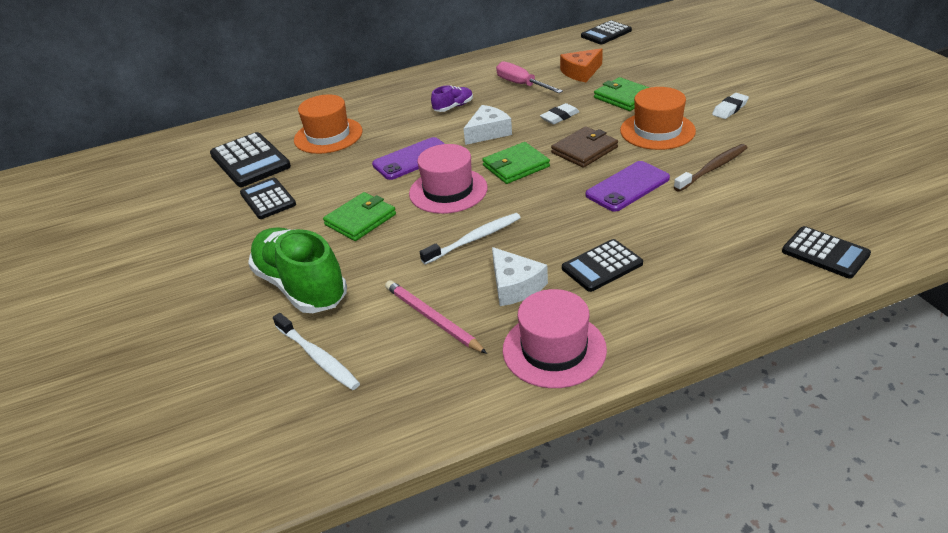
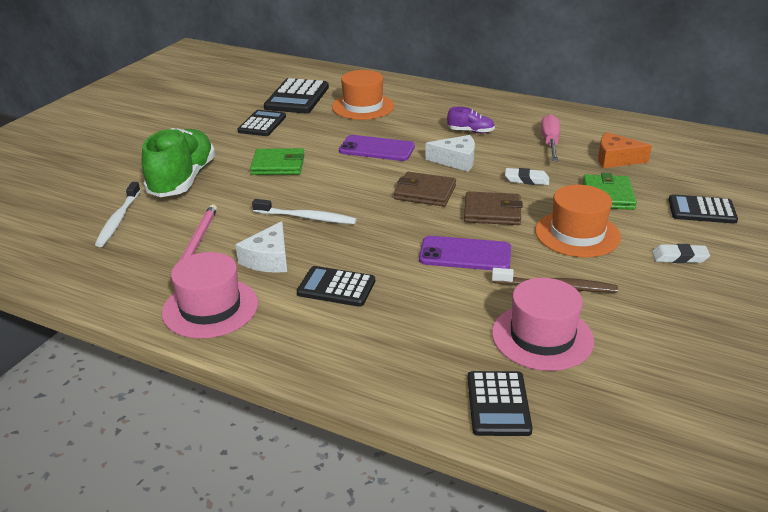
camera: 45 degrees right, 5 degrees down
(448, 191) = (354, 180): pink hat -> pink hat (542, 337)
(516, 166) = (425, 192): green wallet -> brown wallet
(606, 33) = (707, 142): black calculator -> black calculator (701, 210)

